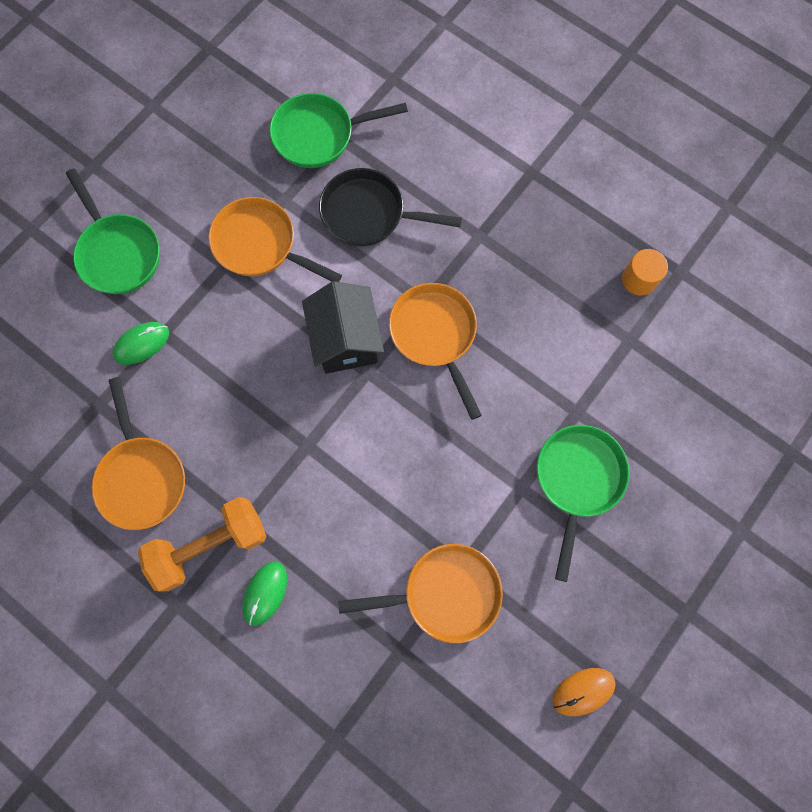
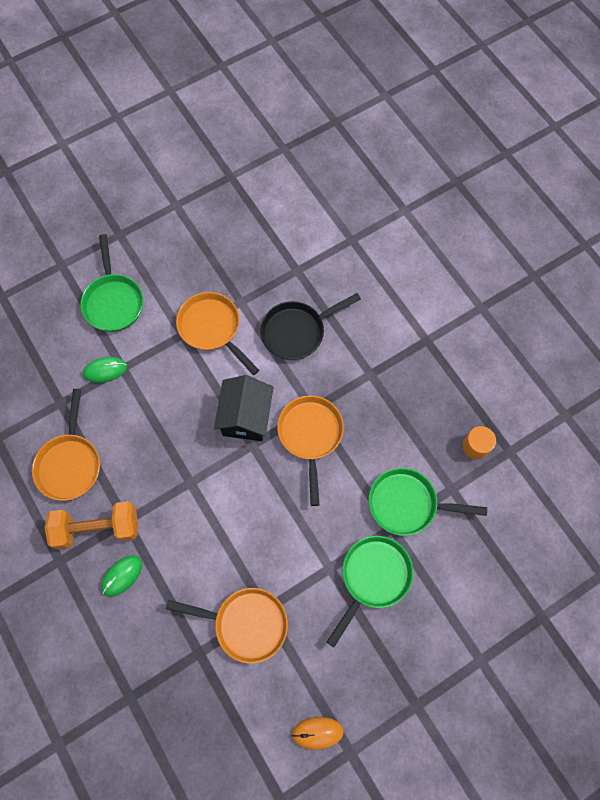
camera: 20 degrees right, 5 degrees down
(319, 135) = (283, 263): green pan -> green pan (407, 504)
(369, 214) = (297, 332): black pan -> black pan turned 60 degrees counterclockwise

